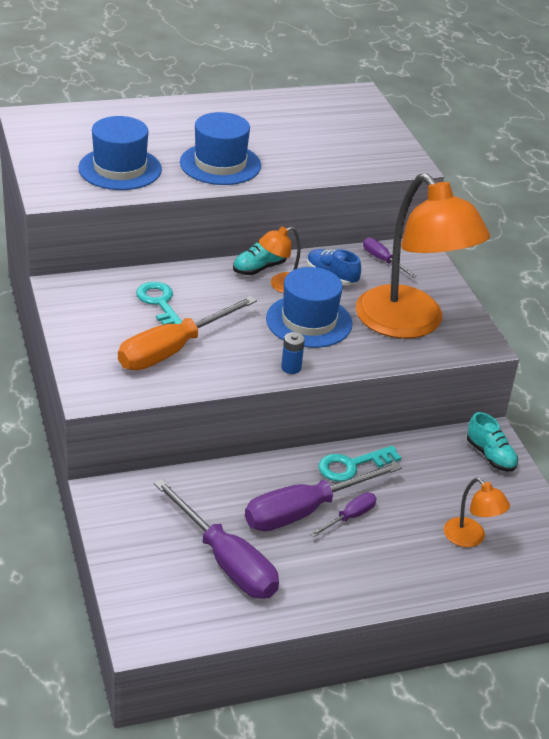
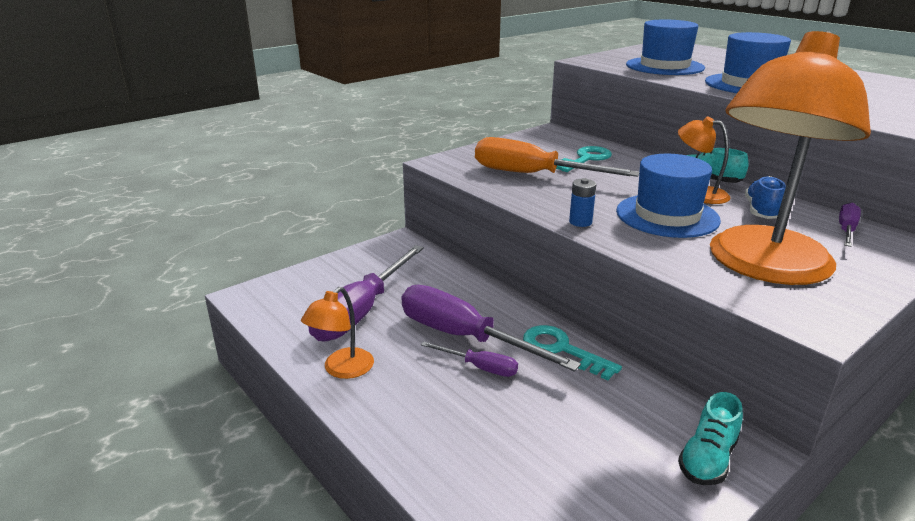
camera: 70 degrees right, 10 degrees down
(470, 538) = (527, 476): orange lamp -> orange lamp (342, 370)

